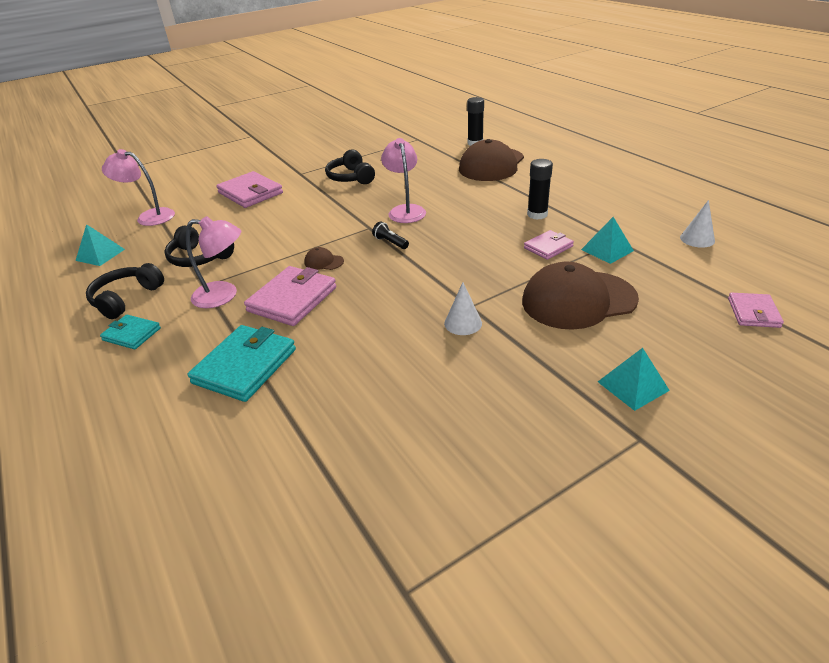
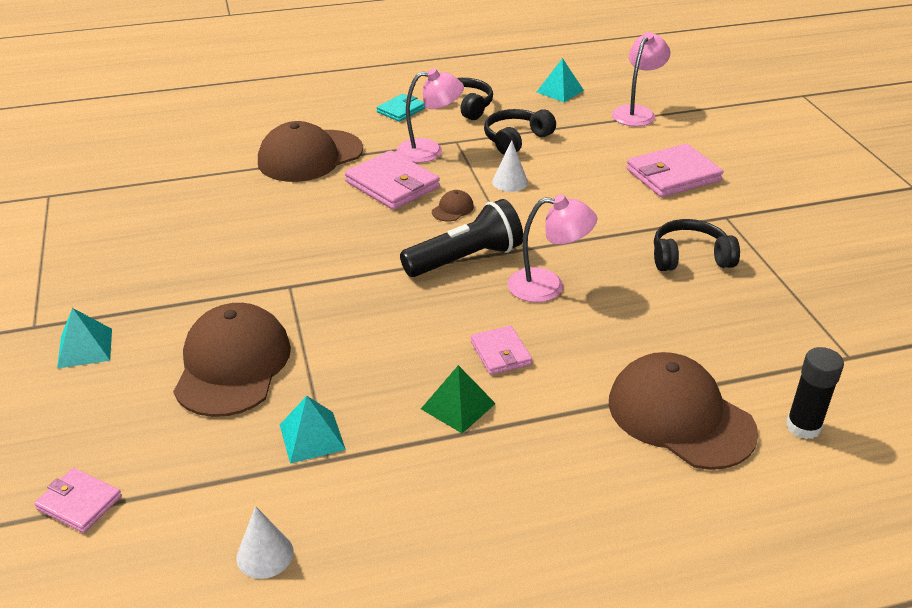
camera: 105 degrees right, 0 degrees up
(224, 295) = (429, 150): pink lamp -> pink lamp turned 120 degrees counterclockwise
(245, 366) = (310, 156): turquoise wallet -> brown cap
(390, 242) = (465, 259): black flashlight -> black flashlight, size x2.28
(463, 323) = (266, 274): white cone -> white cone (510, 182)
(537, 214) = (458, 406): black glue stick -> green pyramid
(548, 247) = (360, 383): pink wallet -> pink wallet (501, 353)

